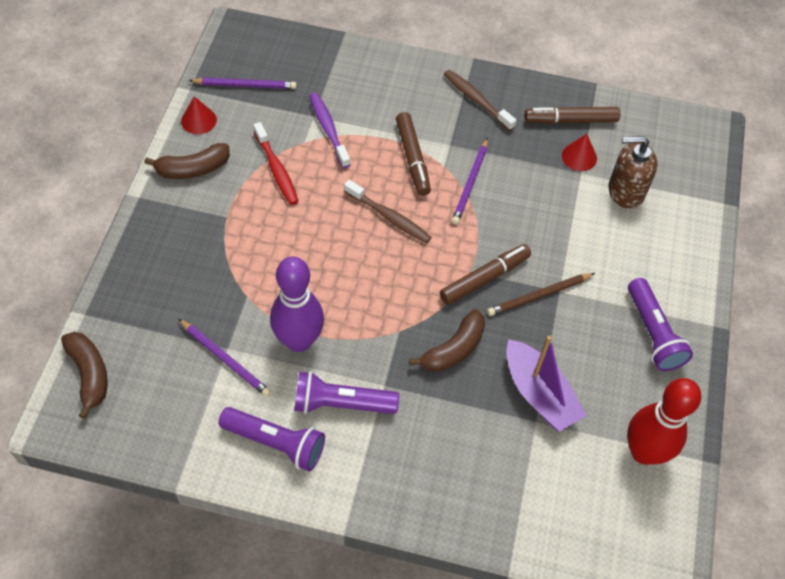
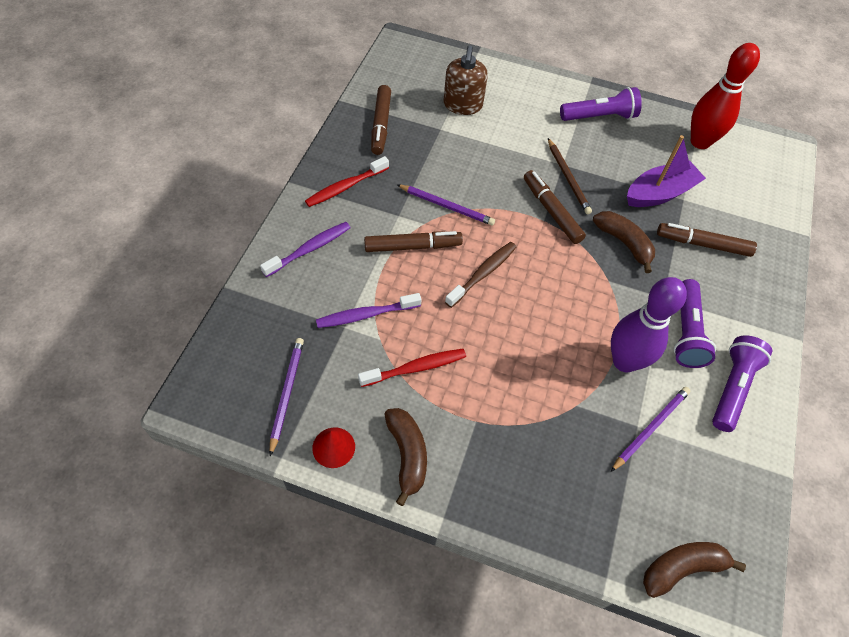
camera: 85 degrees left, 0 degrees up
(395, 82) = (310, 249): none -> purple toothbrush
(468, 435) = (703, 244): none -> brown marker
(476, 100) = (345, 187): brown toothbrush -> red toothbrush
(579, 157) = (423, 127): red cone -> none

